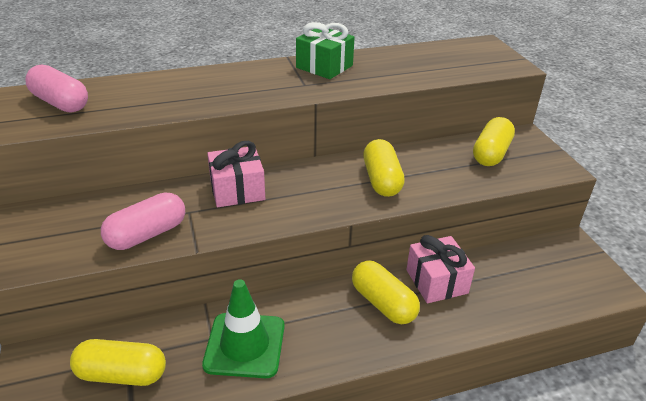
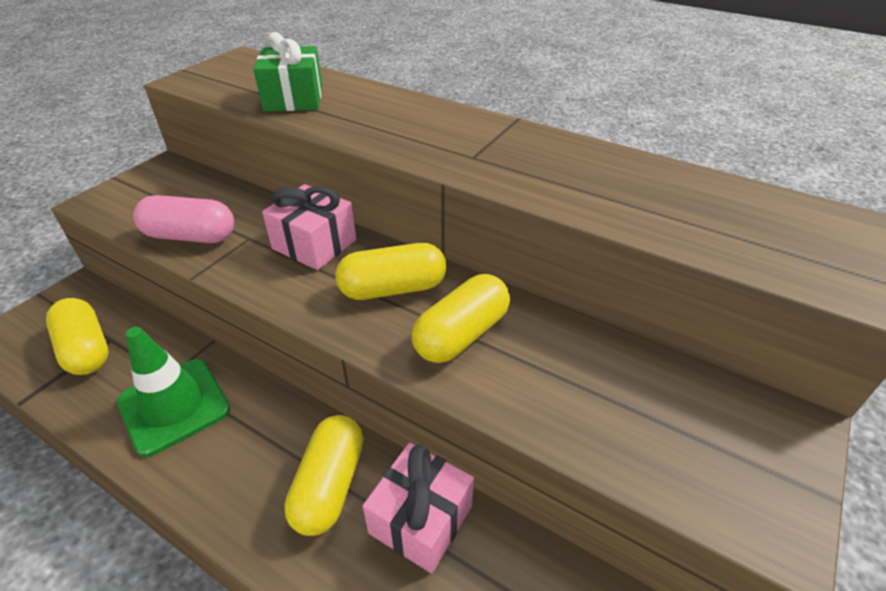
camera: 50 degrees right, 5 degrees up
(60, 103) = (252, 76): pink capsule -> none
(324, 66) = (536, 147): green gift -> green gift (294, 99)
(491, 153) = (678, 410): yellow capsule -> yellow capsule (393, 289)

